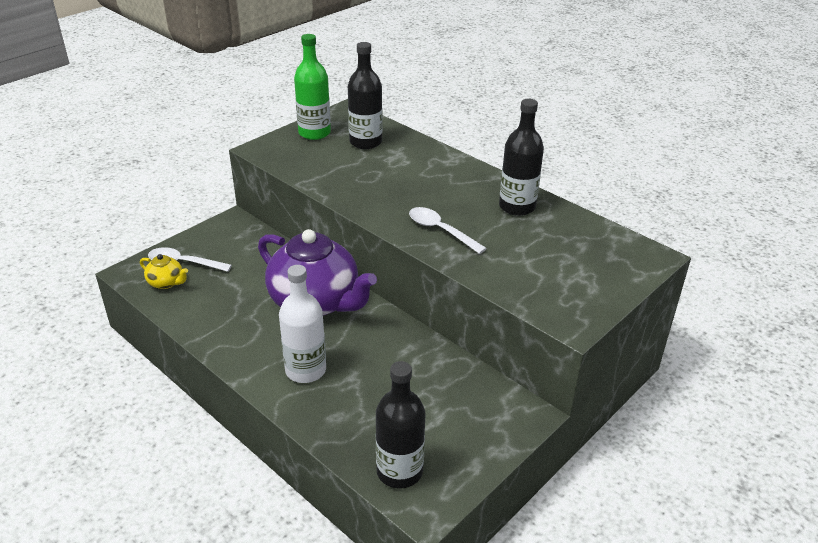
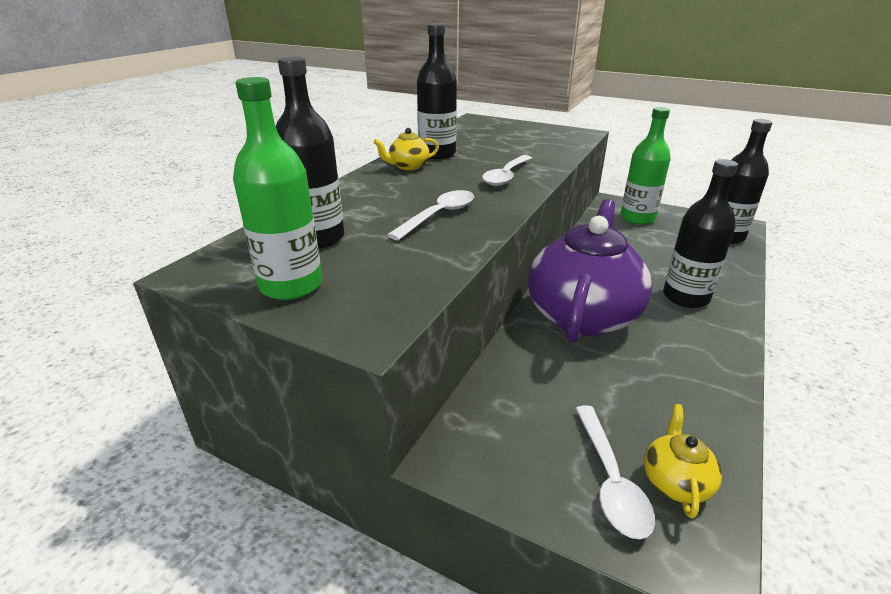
camera: 105 degrees left, 5 degrees down
(305, 370) = (685, 297): white bottle -> black bottle
(374, 185) = (439, 216): none -> white spoon
(474, 414) = (637, 218): none -> green bottle
(485, 187) = (408, 166): none -> yellow teapot

